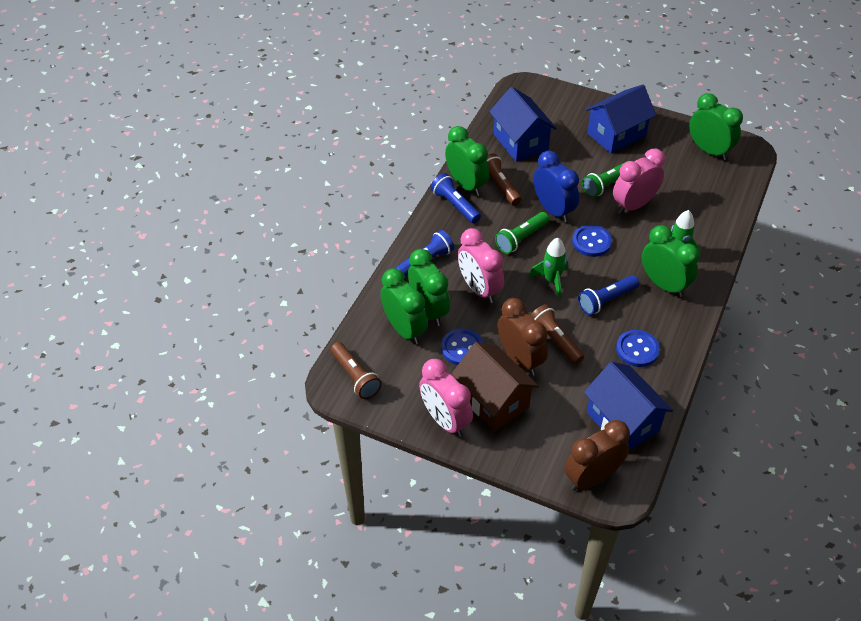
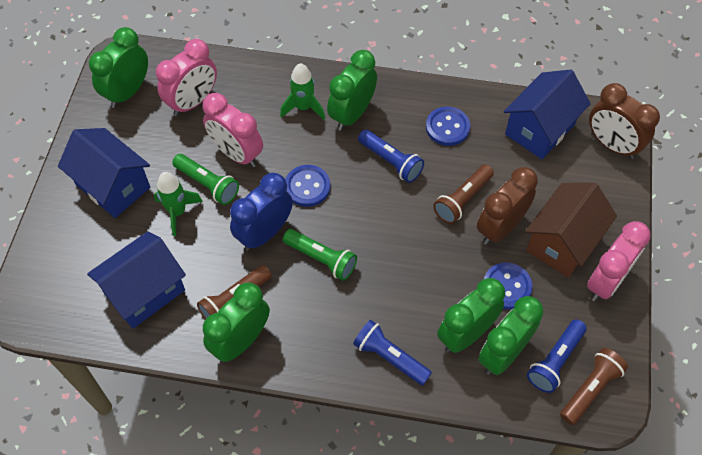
camera: 105 degrees left, 10 degrees up
(455, 205) = (282, 346): blue flashlight -> blue flashlight (555, 361)
(479, 289) = (415, 287): pink clock -> pink clock (193, 102)
(551, 281) = (379, 216): green rocket -> green rocket (177, 212)

